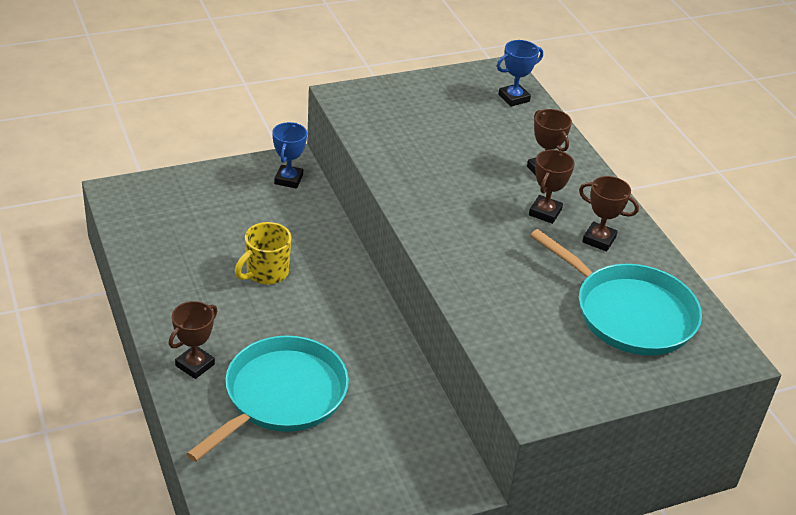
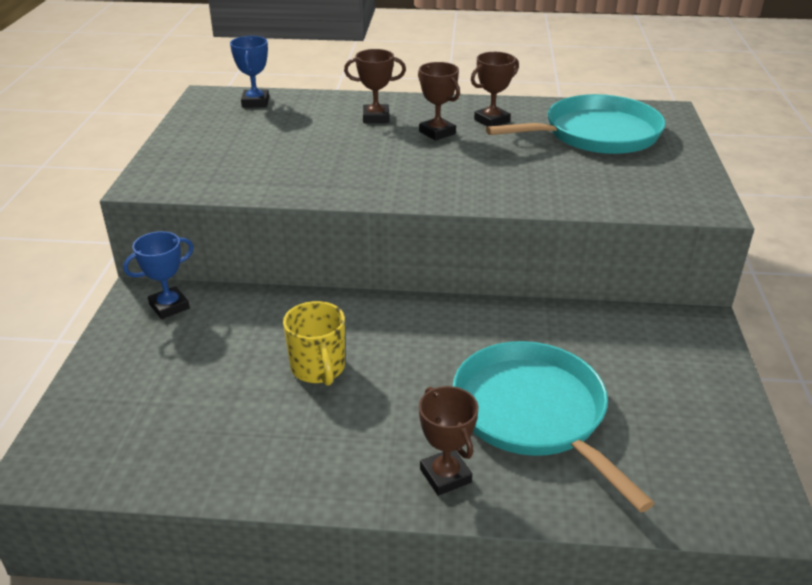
camera: 60 degrees left, 5 degrees down
(288, 179) = (169, 306): blue trophy -> blue trophy turned 75 degrees counterclockwise

